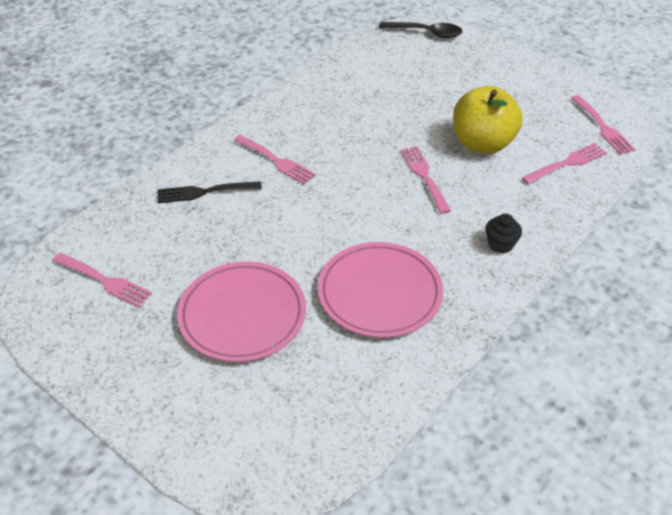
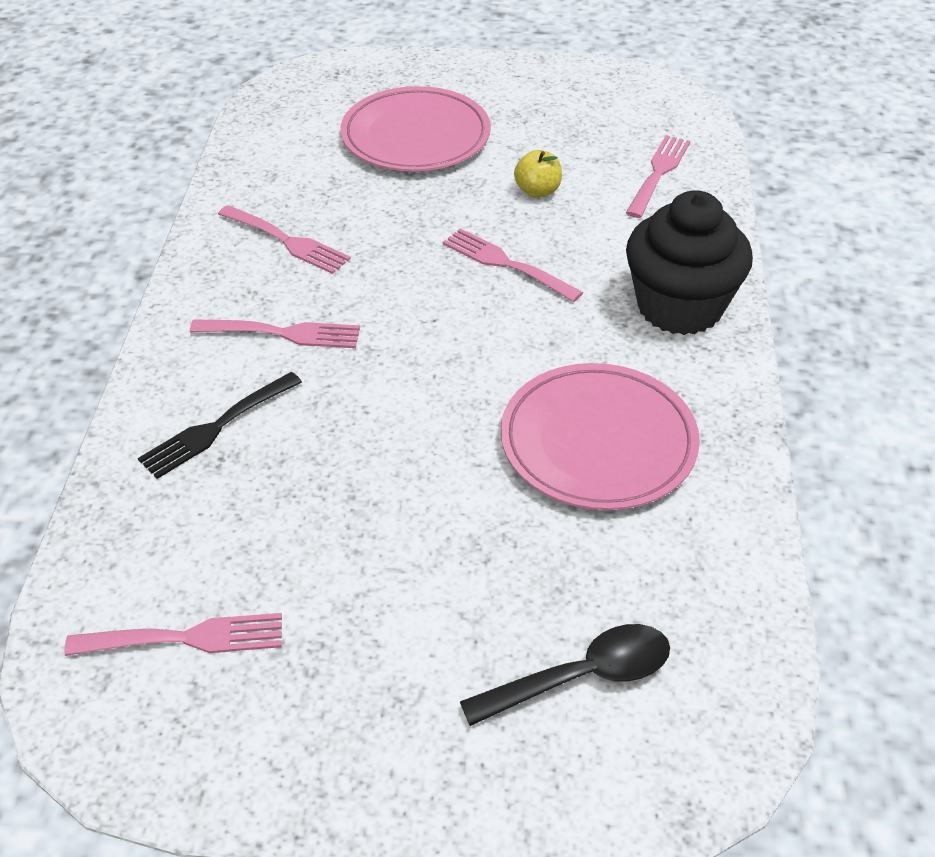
camera: 35 degrees left, 0 degrees up
(242, 315) = (447, 570): pink plate -> pink plate (416, 136)
(426, 33) = (325, 75): black spoon -> black spoon (581, 677)
(482, 144) = (537, 191): yellow apple -> yellow apple, size x0.47
(500, 244) = (679, 307): black cupcake -> black cupcake, size x2.26
(603, 127) = (656, 112): pink fork -> pink fork (287, 241)

